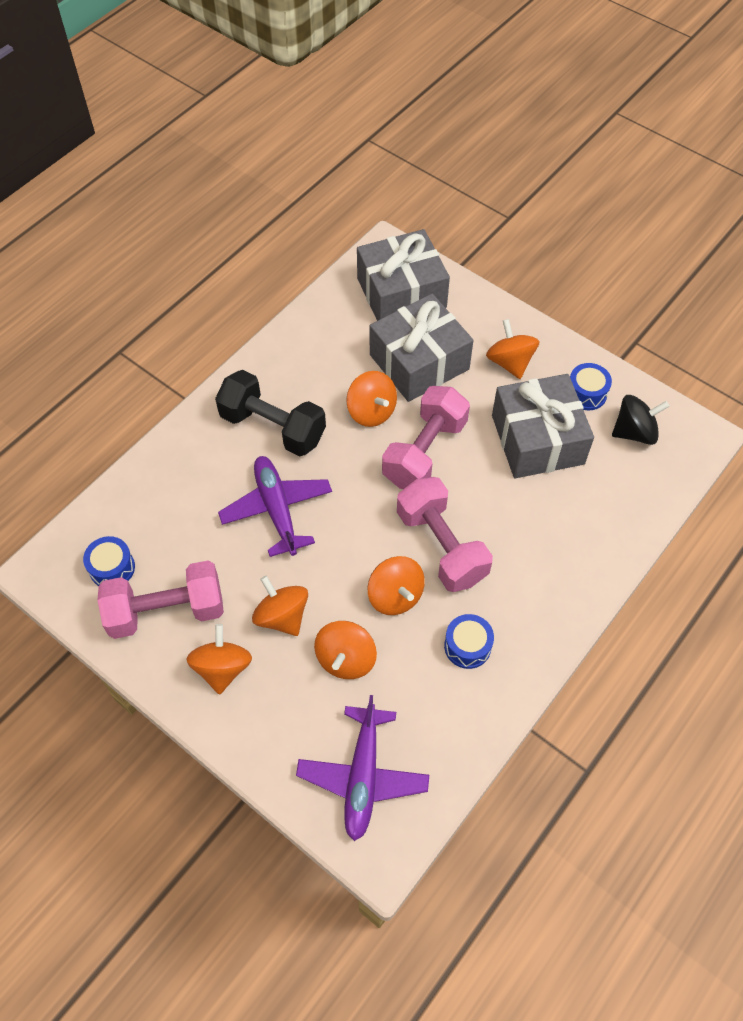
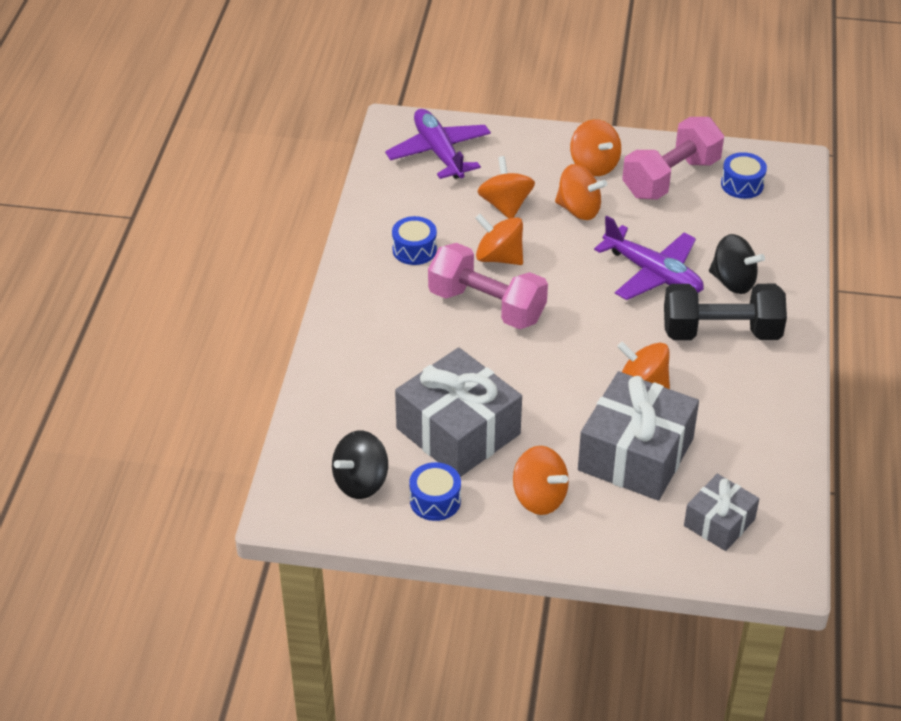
camera: 150 degrees right, 15 degrees down
(220, 468) = (733, 282): none -> black spinning top
(401, 293) = (719, 522): grey gift -> grey gift, size x0.56
(424, 452) = (561, 372): pink dumbbell -> none

